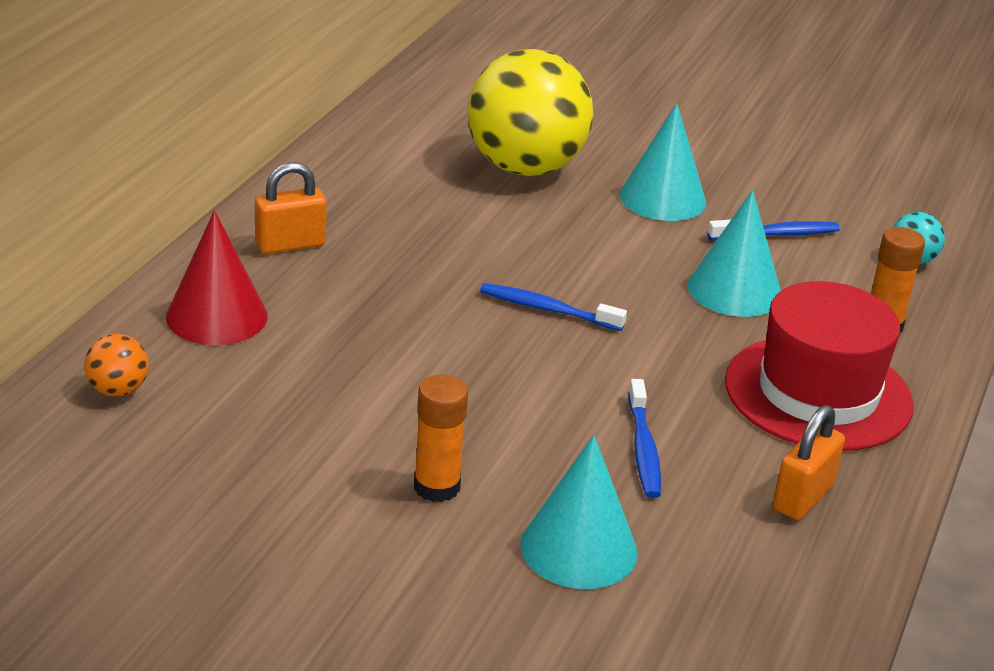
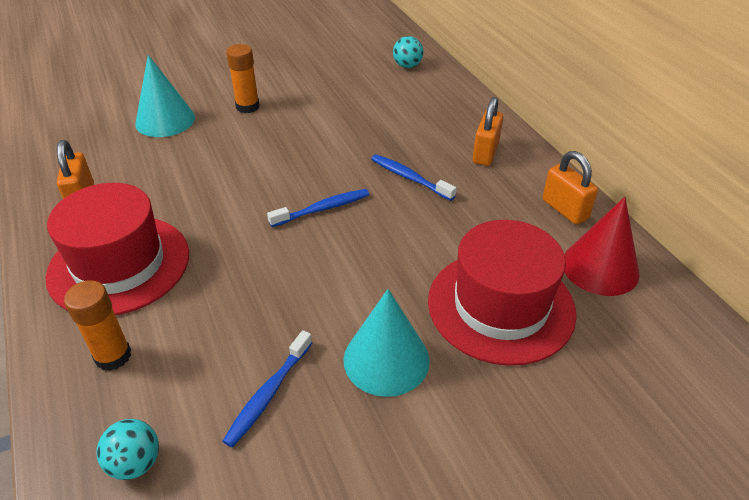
camera: 135 degrees right, 10 degrees up
(118, 390) = (407, 66): orange ball -> turquoise ball
(216, 316) = (437, 106): red cone -> red cone (600, 267)
(336, 171) = (564, 209): none -> orange padlock
(525, 168) = (501, 306): yellow ball -> red hat
(643, 448) = (184, 172): blue toothbrush -> blue toothbrush (409, 178)
(734, 290) = (241, 307): turquoise cone -> none

